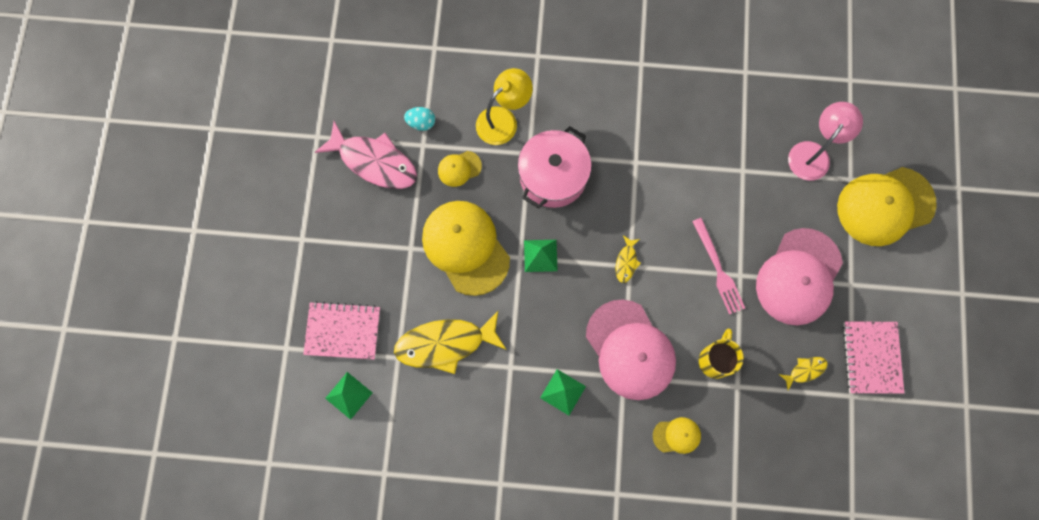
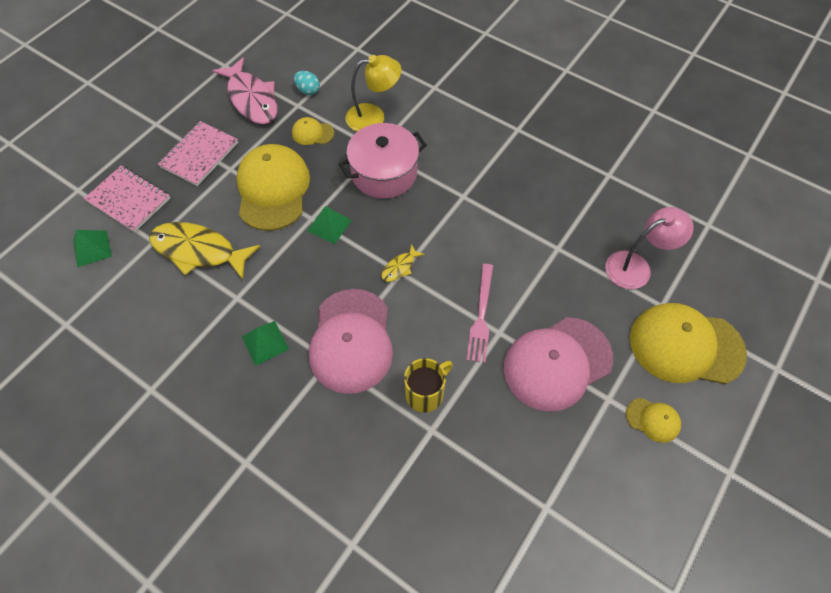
camera: 30 degrees right, 15 degrees down
(677, 435) = (340, 441): yellow cap -> yellow cap (653, 420)
(805, 370) = (510, 453): yellow fish -> none
(871, 357) = (590, 480): pink notebook -> pink notebook (199, 155)

